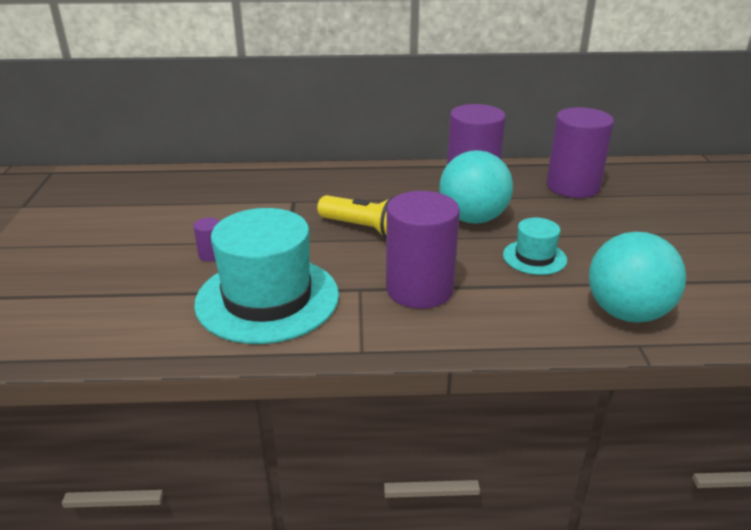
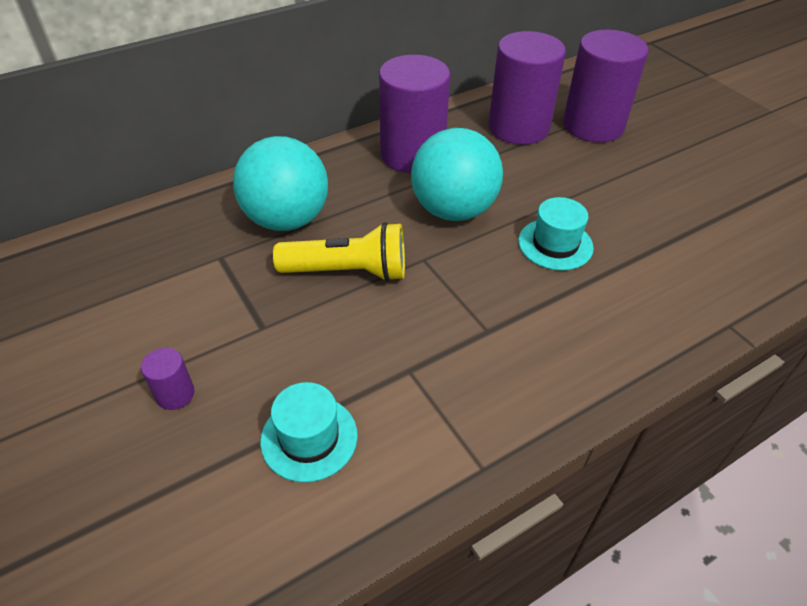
camera: 30 degrees left, 15 degrees up
(267, 299) = (309, 438): turquoise hat -> turquoise hat, size x0.48
(419, 289) = (475, 341): purple cylinder -> purple cylinder (593, 125)
(627, 313) = (690, 287): turquoise ball -> turquoise ball (287, 220)

